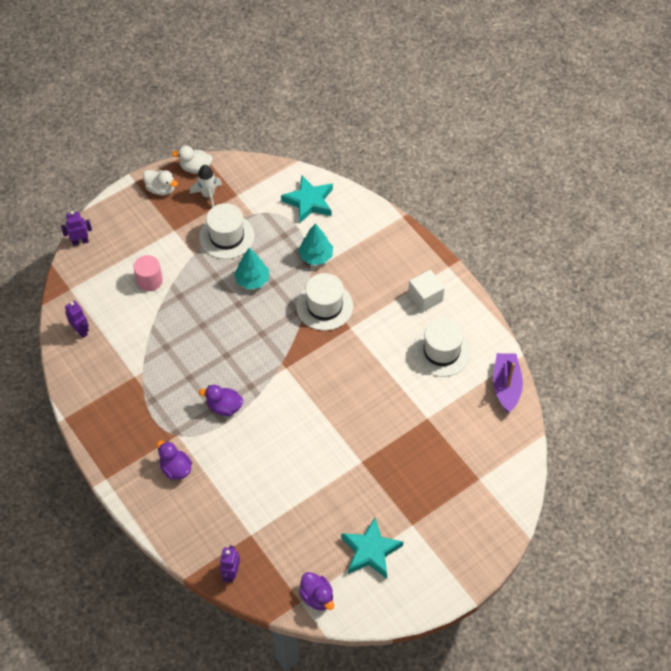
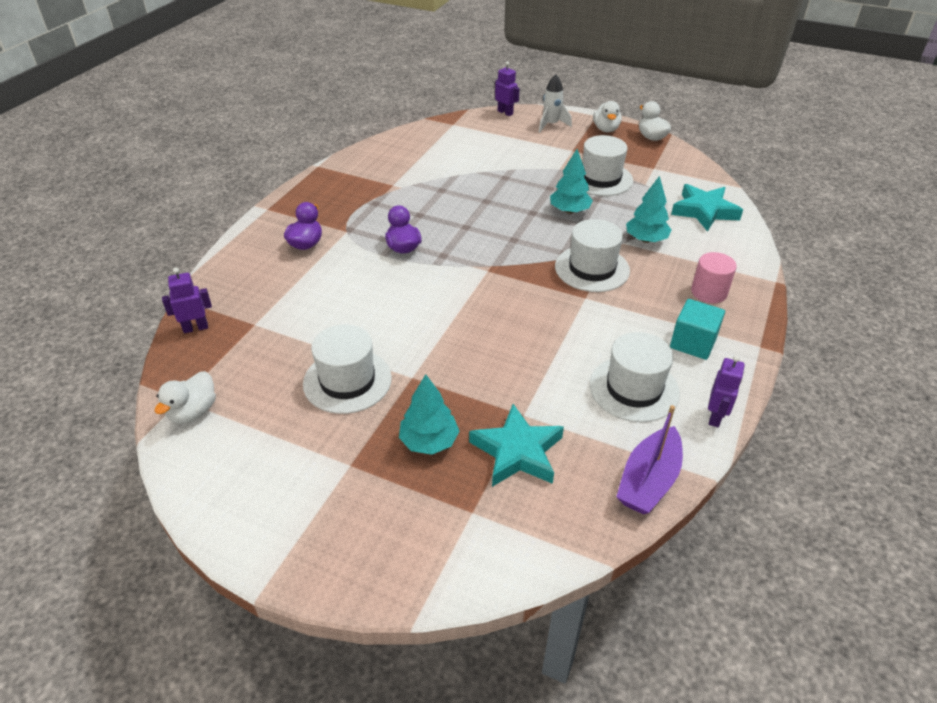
camera: 60 degrees right, 15 degrees down
(81, 331) = (416, 143): purple robot -> purple robot (715, 417)
(149, 280) = (504, 157): pink cylinder -> pink cylinder (709, 292)
(208, 195) = (632, 154): white rocket -> white rocket (551, 125)
(317, 597) = (193, 412): purple duck -> white duck
(342, 499) = (347, 381): none -> white hat
(370, 551) = (285, 437): turquoise star -> turquoise star (517, 452)
(418, 476) = (429, 441): none -> turquoise tree
(425, 297) = (693, 343): white cube -> turquoise cube
(506, 386) = (648, 481): purple boat -> purple boat turned 150 degrees clockwise

